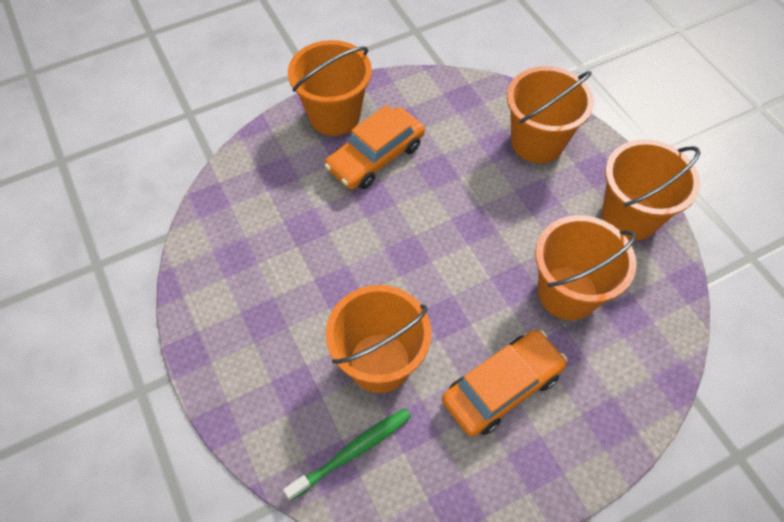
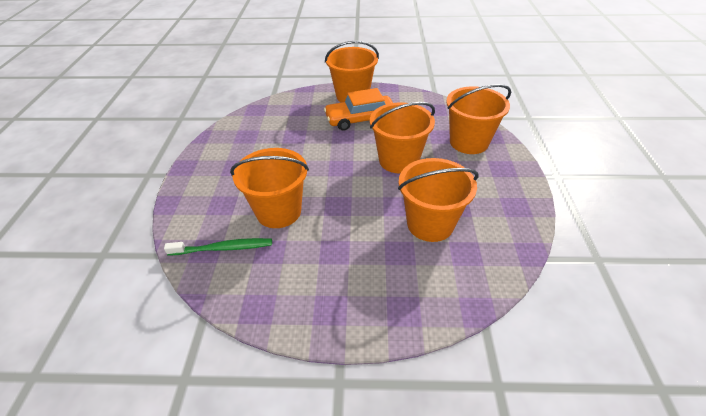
camera: 30 degrees right, 15 degrees down
(502, 387) = (343, 256): orange car -> none
(630, 216) = (508, 200): orange bucket -> orange bucket (398, 160)

